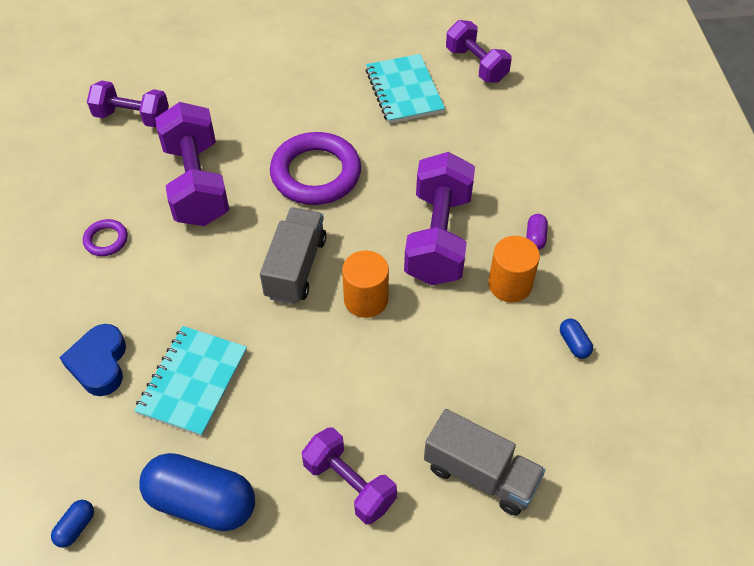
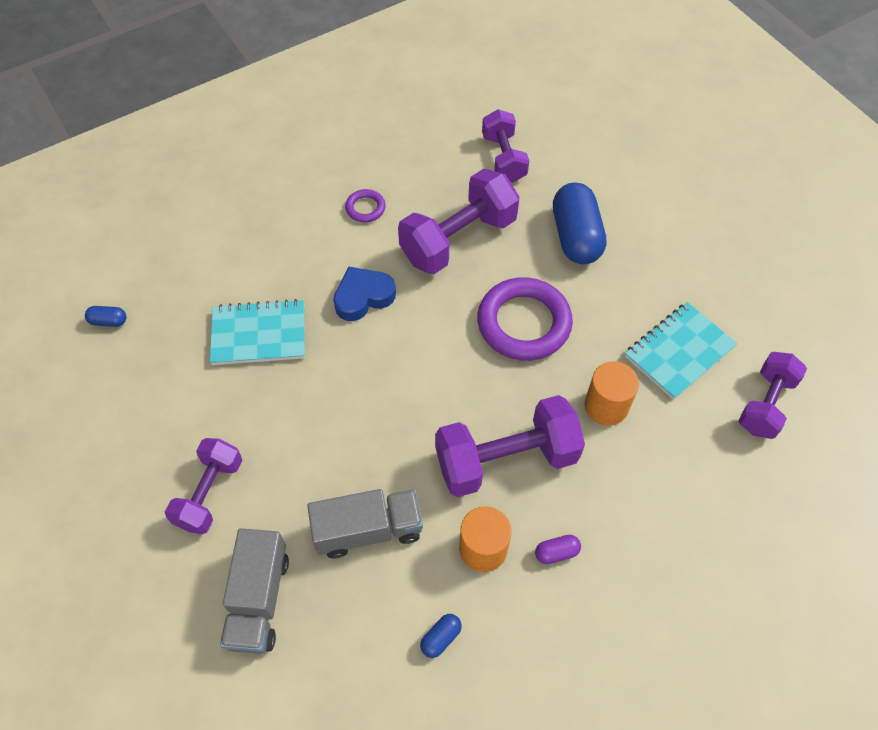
camera: 65 degrees right, 5 degrees up
(99, 364) = (248, 264): blue heart -> blue heart (363, 297)
(201, 502) = (156, 392): blue capsule -> blue capsule (575, 237)
(295, 267) = (408, 355): grey truck -> grey truck (368, 530)
(366, 299) = (401, 427): orange cylinder -> orange cylinder (606, 406)

